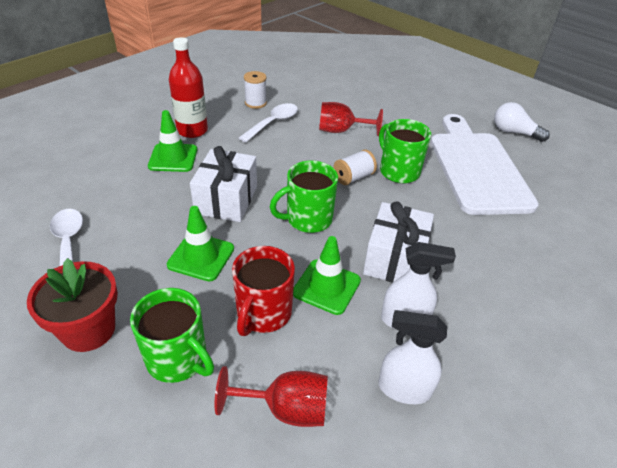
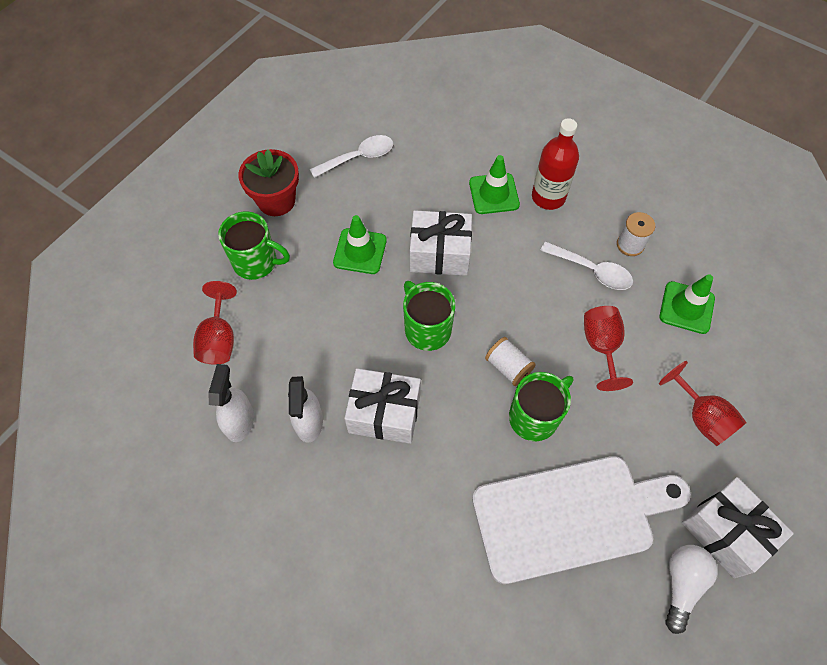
camera: 85 degrees right, 20 degrees up
(178, 358) = (256, 262): green mug -> green mug turned 105 degrees counterclockwise
(263, 313) = (304, 310): red mug -> none
(326, 286) = (339, 355): green traffic cone -> green traffic cone (686, 307)
(399, 103) = (701, 417): none -> red goblet
(476, 111) = (725, 532): none -> white gift

